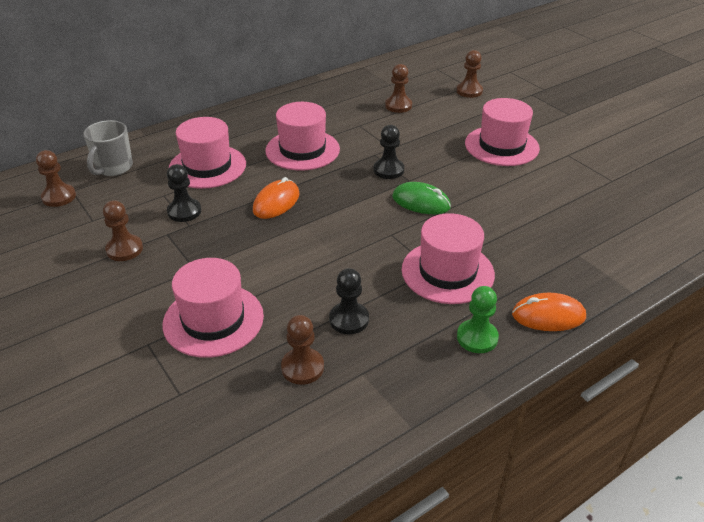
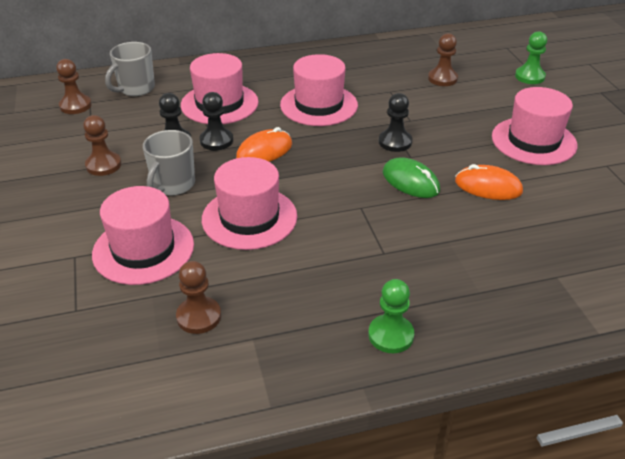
camera: 20 degrees right, 0 degrees up
(206, 253) = (173, 185): none -> grey mug
(349, 319) = (269, 282): black pawn -> black pawn (216, 140)
(447, 272) = (398, 259): pink hat -> pink hat (249, 218)
(469, 91) = (529, 76): brown pawn -> green pawn
(548, 316) = (483, 333): orange mouse -> orange mouse (488, 186)

